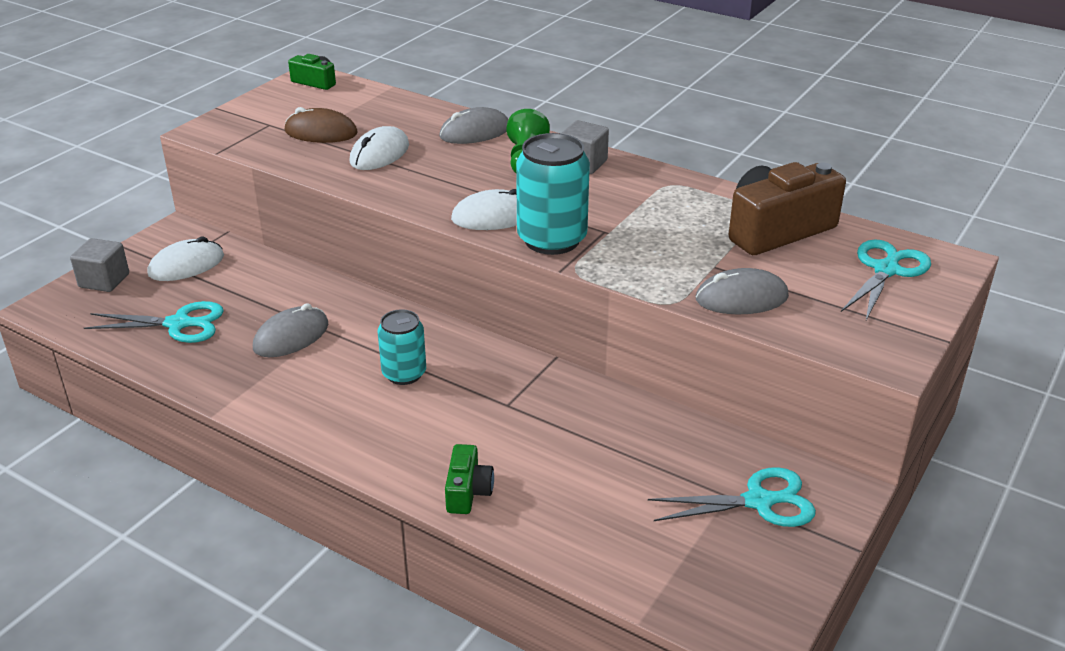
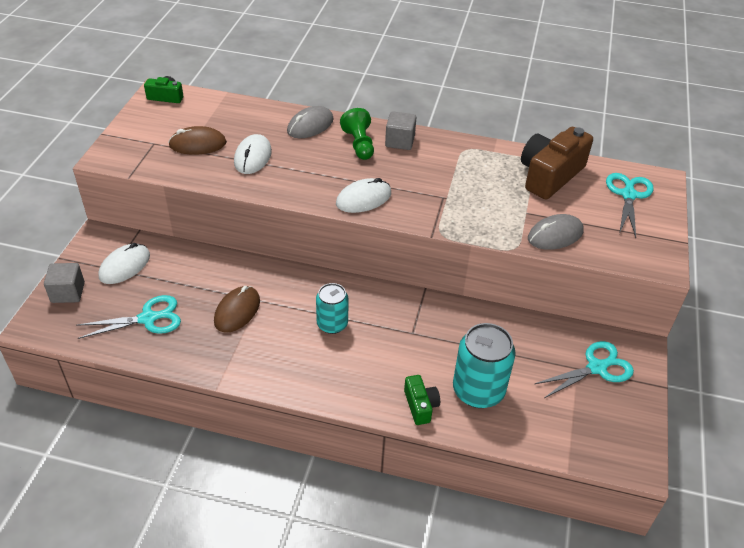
camera: 20 degrees left, 10 degrees up
(291, 336) = (237, 311): grey mouse -> brown mouse
(552, 240) = (413, 211): turquoise can -> turquoise can (478, 391)

